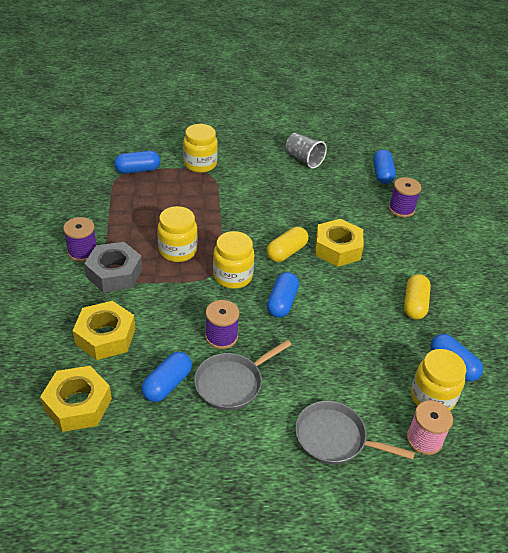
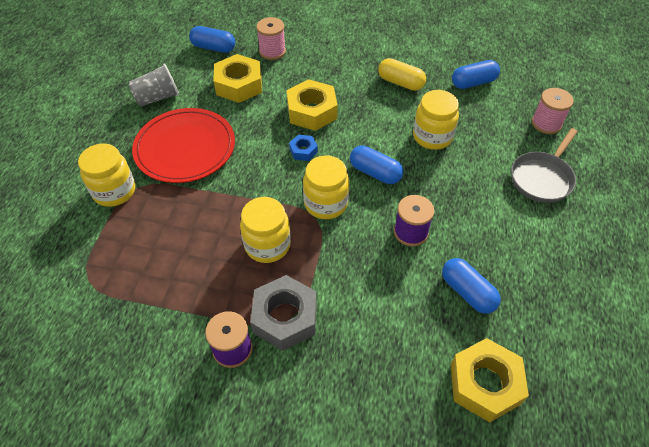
camera: 70 degrees left, 10 degrees up
(105, 336) = (388, 342): yellow nut -> yellow nut (239, 85)
(138, 170) = (90, 260): blue capsule -> none
(232, 383) = (472, 236): grey pan -> none
(257, 186) = (185, 148): none -> red plate
(286, 252) = (303, 151): yellow capsule -> blue nut
(401, 209) = (272, 51): purple spool -> pink spool
(432, 397) = (505, 105): yellow jar -> yellow jar (432, 137)

